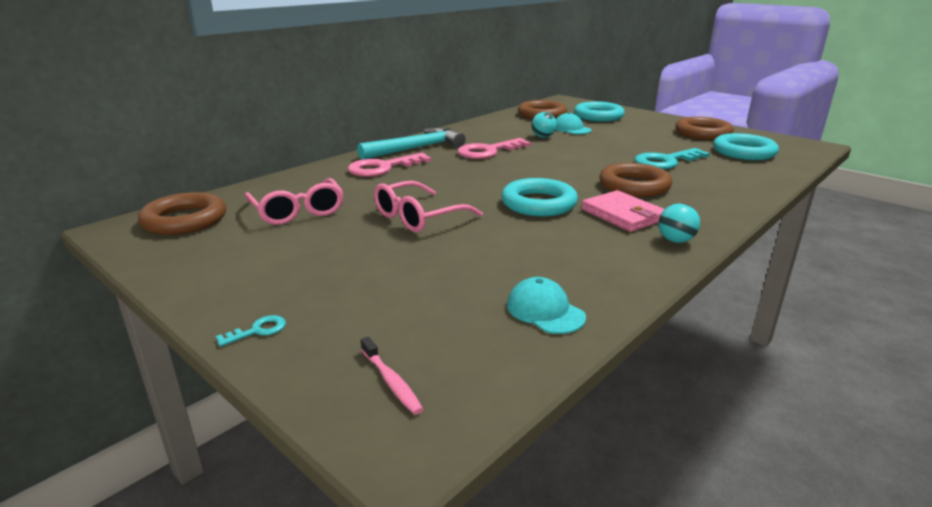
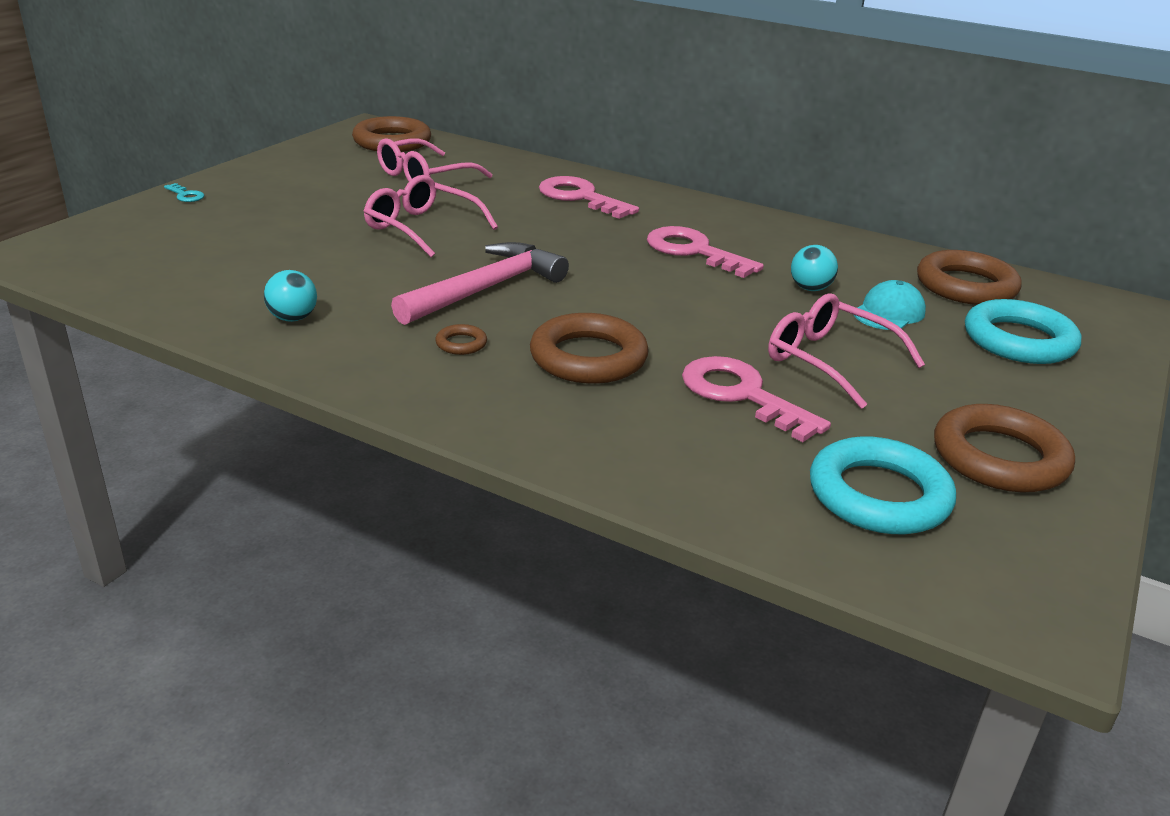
camera: 75 degrees right, 5 degrees up
(391, 382) = (101, 243): pink toothbrush -> none
(416, 148) = (673, 208): turquoise hammer -> none
(538, 203) = (486, 289): turquoise ring -> pink hammer
(545, 311) = (198, 295): turquoise cap -> none
(623, 215) = (461, 344): pink wallet -> brown ring
(625, 144) = (828, 361): none -> pink glasses
(666, 161) = (741, 395): turquoise key -> pink key
(675, 240) = (376, 376): turquoise ball -> turquoise ball (293, 318)

